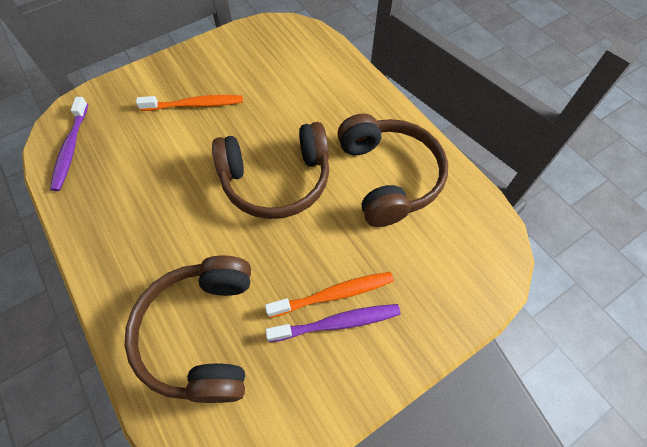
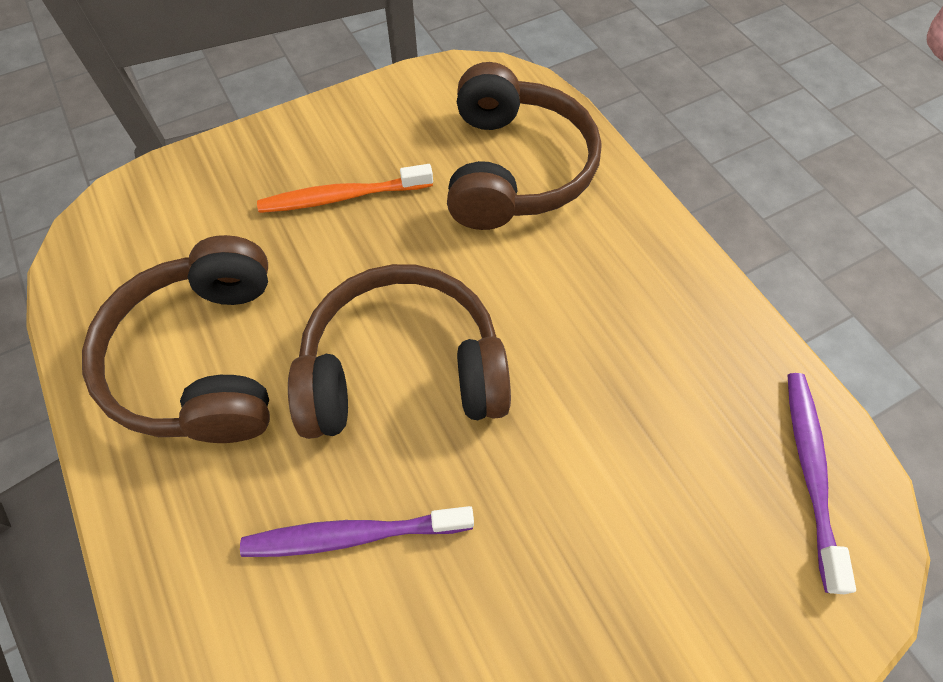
camera: 175 degrees left, 0 degrees up
(195, 105) = (573, 573): orange toothbrush -> none
(337, 323) = (345, 168): purple toothbrush -> purple toothbrush (353, 535)

